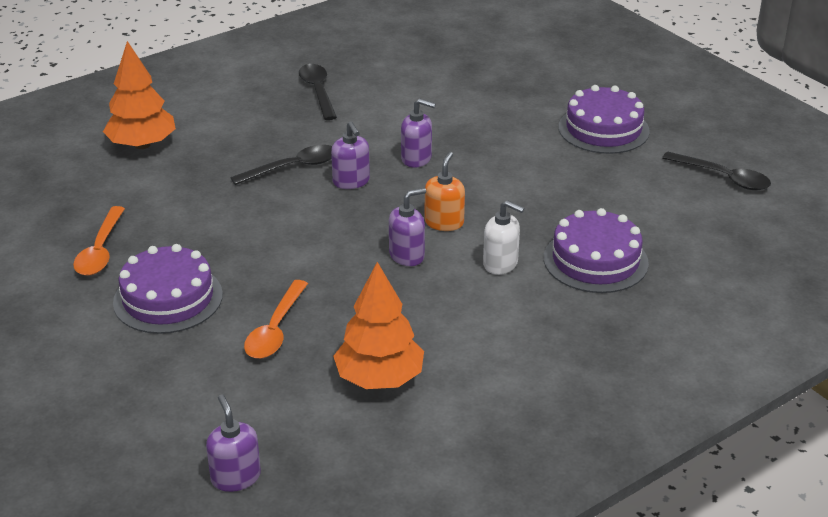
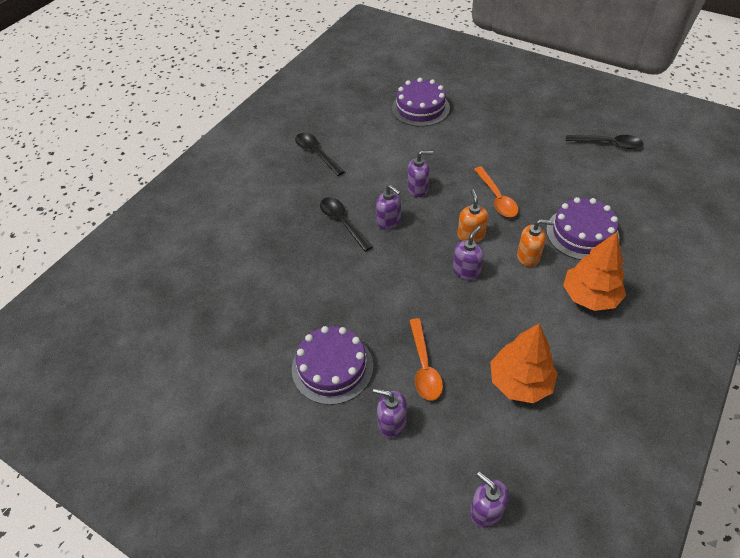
camera: 20 degrees left, 15 degrees up
(100, 250) = (255, 342): orange spoon -> orange spoon (497, 198)
(142, 145) = (224, 237): orange tree -> orange tree (590, 296)
(193, 368) = (391, 423): none -> purple soap dispenser
(293, 167) = (342, 222): black spoon -> black spoon turned 75 degrees counterclockwise
(500, 264) = (528, 256): white soap dispenser -> orange soap dispenser
(603, 129) = (515, 129): purple cake -> purple cake (420, 108)

